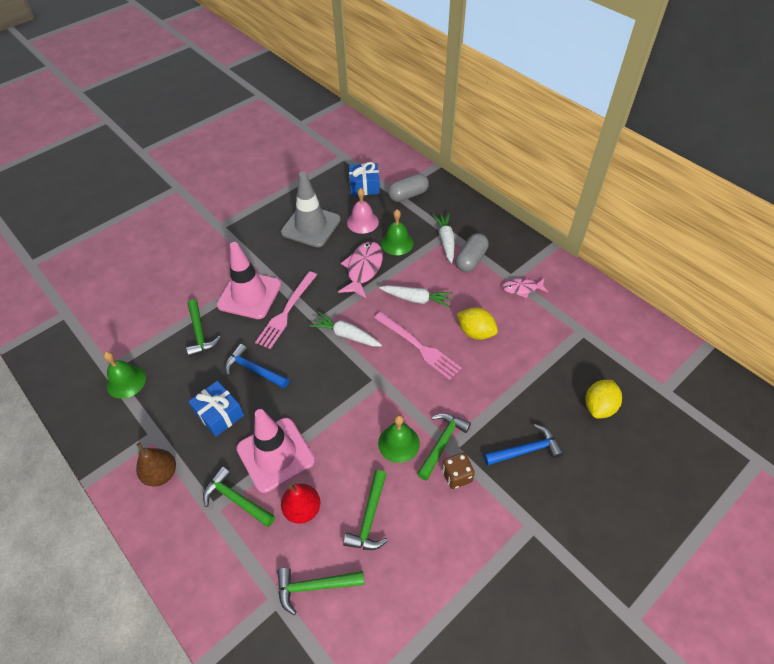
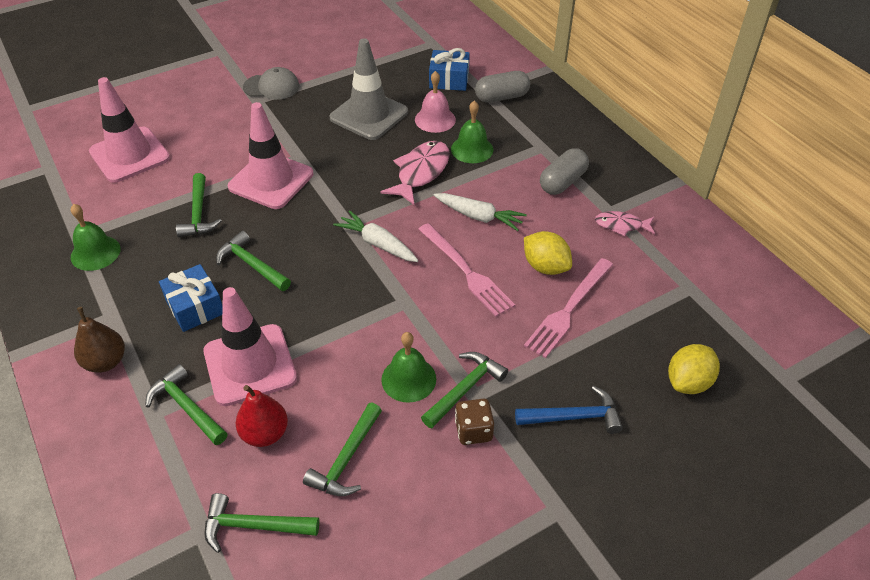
camera: 10 degrees right, 5 degrees down
(129, 291) = (129, 155): none -> pink traffic cone
(228, 213) = (271, 87): none -> grey cap
(254, 370) = (251, 265): blue hammer -> green hammer
(286, 311) = (311, 206): pink fork -> pink fork (568, 309)
(446, 241) = (536, 155): white carrot -> none

